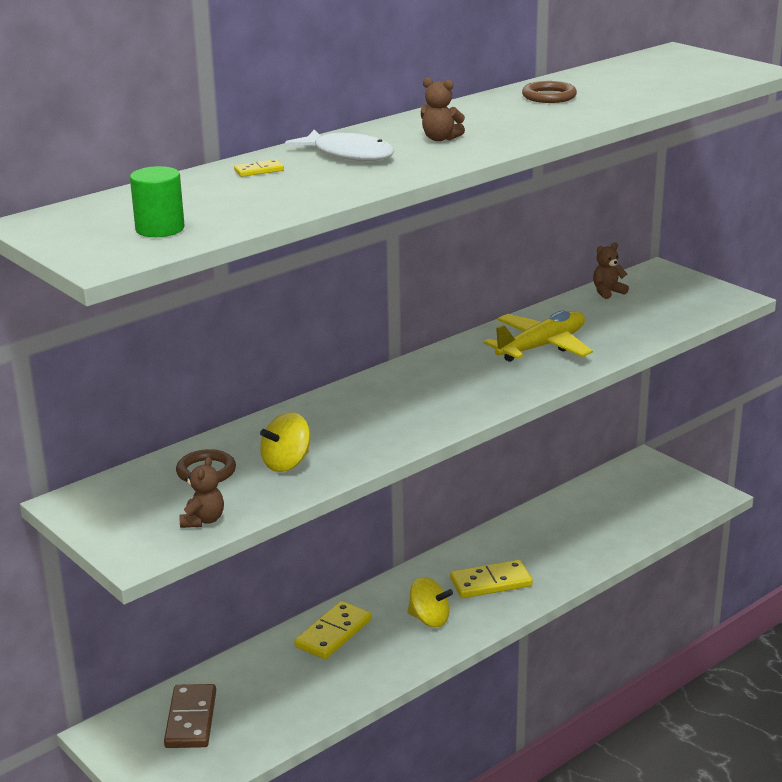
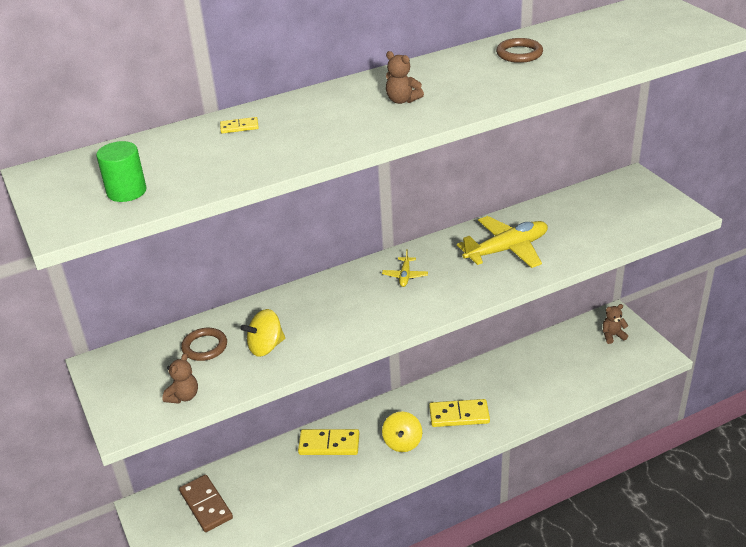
camera: 15 degrees right, 10 degrees up
(191, 719) = (206, 505): brown domino -> brown domino turned 45 degrees counterclockwise
(333, 633) = (329, 444): yellow domino -> yellow domino turned 45 degrees clockwise
(349, 154) = (319, 114): white fish -> none
(429, 381) = (405, 276): none -> yellow plane
(429, 619) = (402, 442): yellow spinning top -> yellow spinning top turned 60 degrees clockwise
(607, 292) = (582, 197): brown teddy bear -> brown teddy bear (612, 335)

